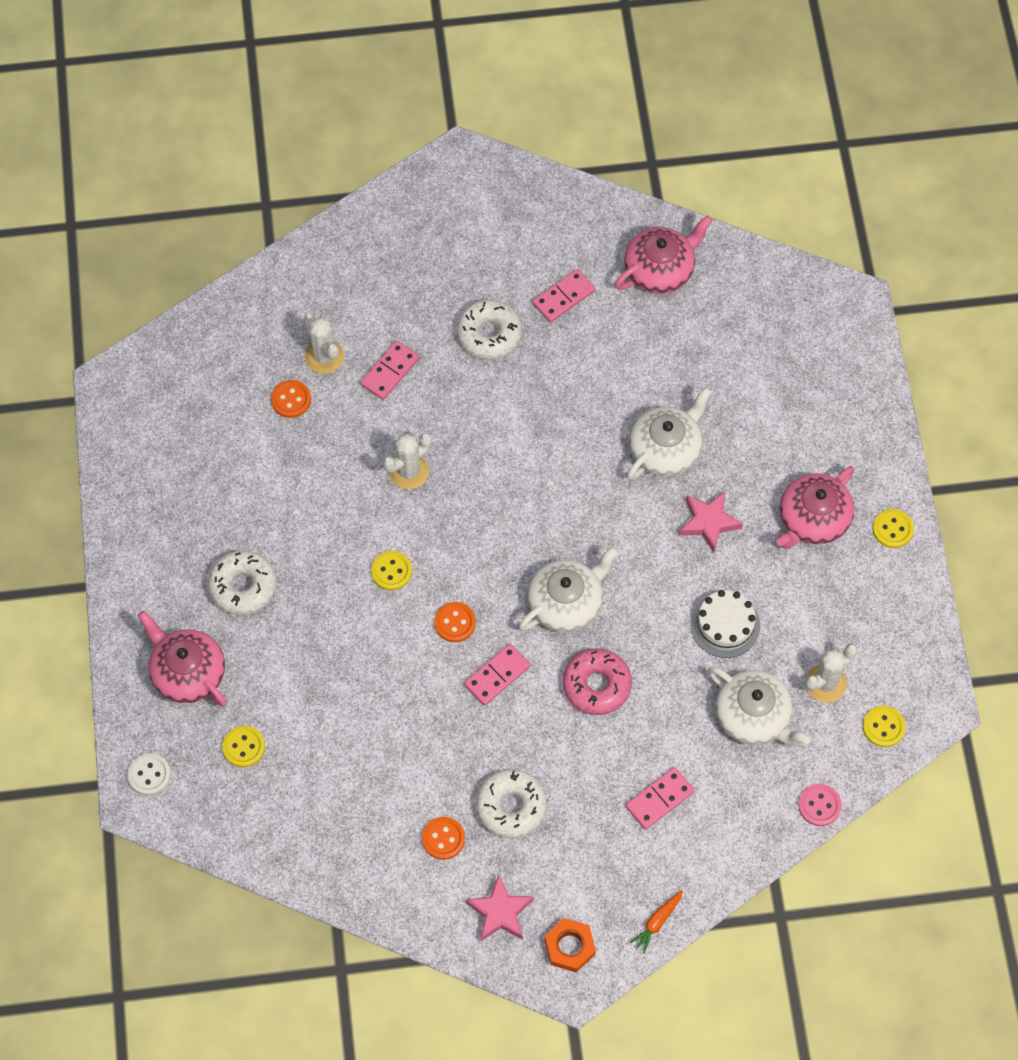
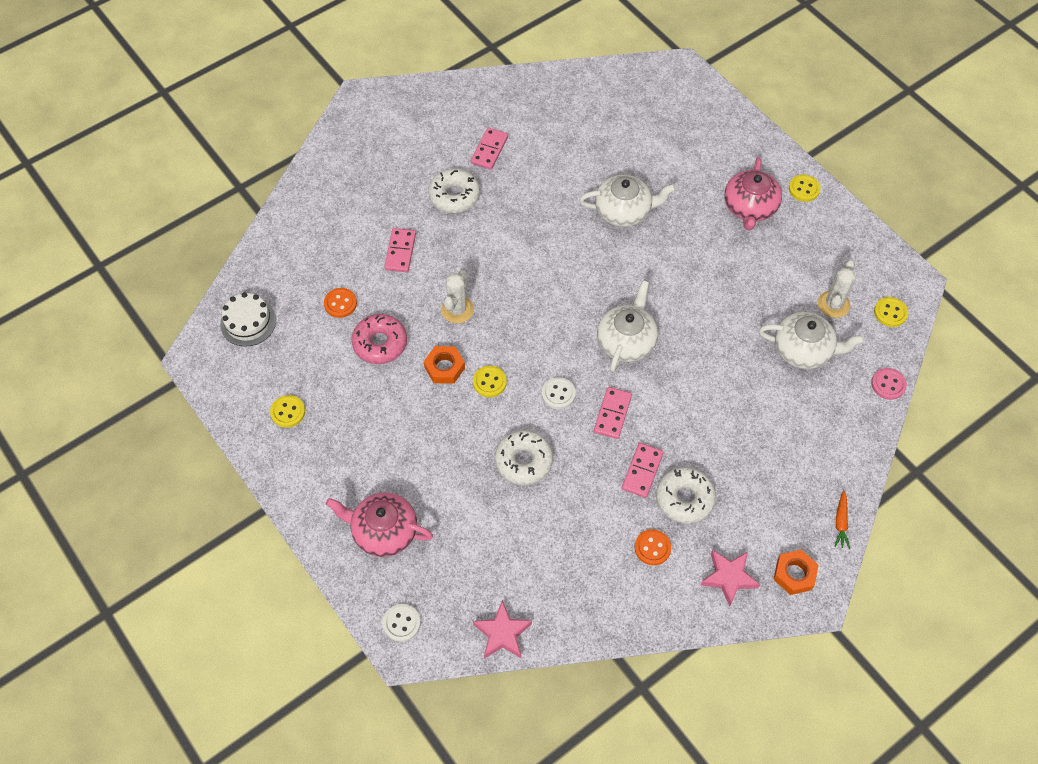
camera: 30 degrees left, 5 degrees down
(243, 586) = (386, 448): white donut -> white donut (523, 461)
(244, 747) = (461, 563): yellow button -> yellow button (288, 412)
(324, 357) = (346, 264): white cactus -> none
(355, 530) = (444, 367): none -> orange nut
(455, 623) = (558, 394): orange button -> white button
(596, 685) = (685, 384): pink donut -> pink donut (380, 343)
(659, 799) = (782, 437): pink domino -> pink domino (642, 471)
(660, 269) = (542, 105): pink teapot -> none
(666, 449) = (623, 211): white teapot -> white teapot turned 75 degrees clockwise
(708, 522) = (684, 242): pink star -> pink star (502, 633)
(725, 625) = (742, 301): white cake -> white cake (248, 322)

